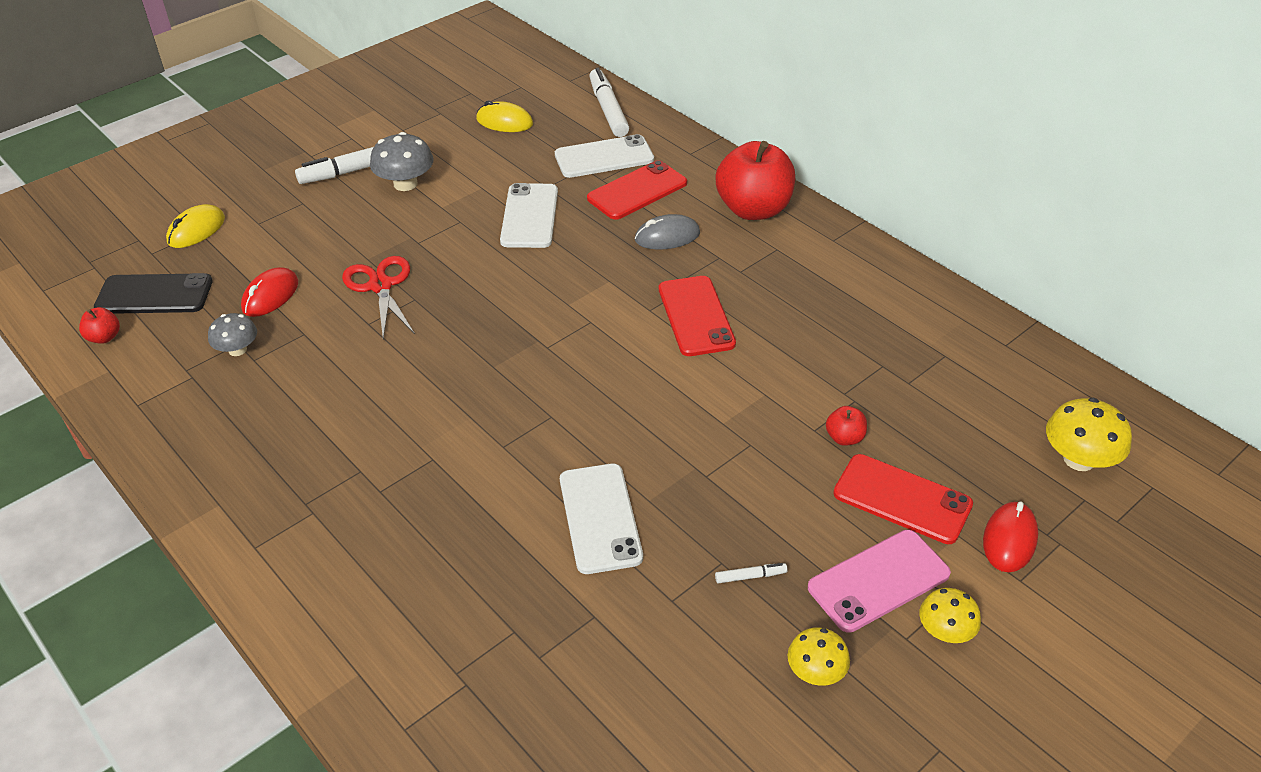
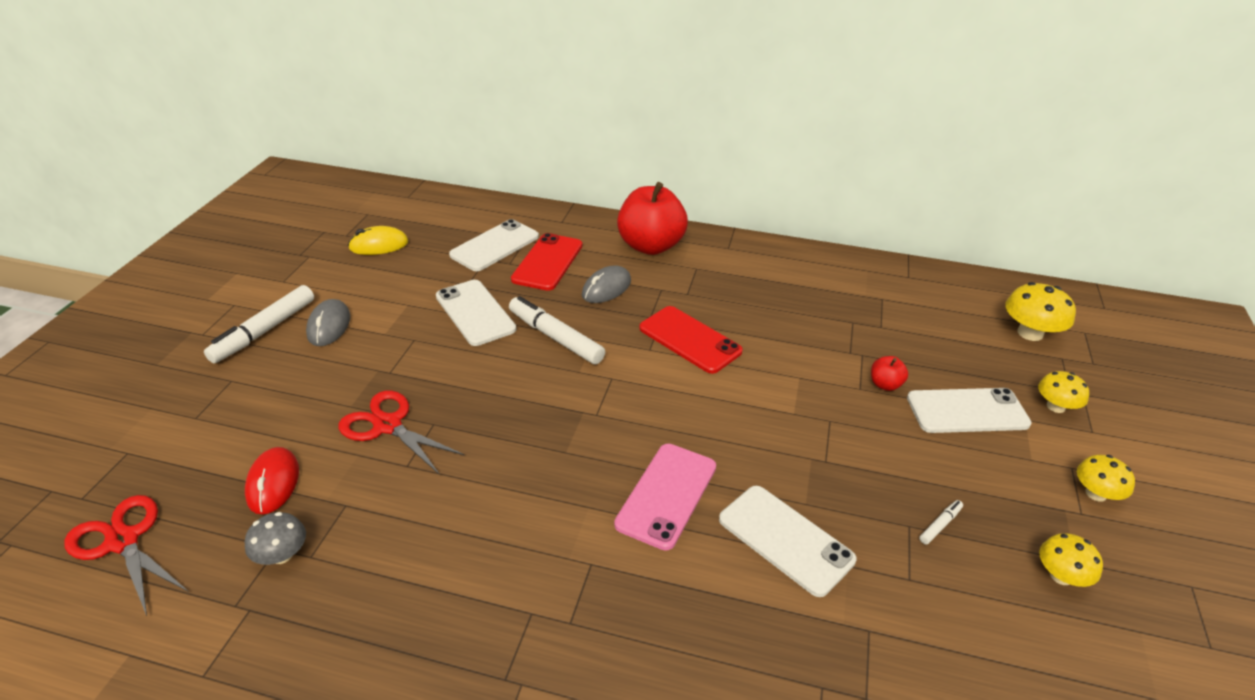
camera: 35 degrees left, 5 degrees down
(104, 337) = (91, 618): red apple -> none
(154, 295) = (123, 541): black phone -> red scissors
(196, 230) = (122, 452): yellow mouse -> none
(405, 184) = (329, 326): grey mushroom -> grey mouse
(608, 110) = (463, 209): white marker -> white marker (555, 337)
(878, 581) = (1019, 479): pink phone -> pink phone (666, 495)
(902, 499) = (967, 411): red phone -> white phone
(1009, 539) = (1055, 406): red mouse -> yellow mushroom

